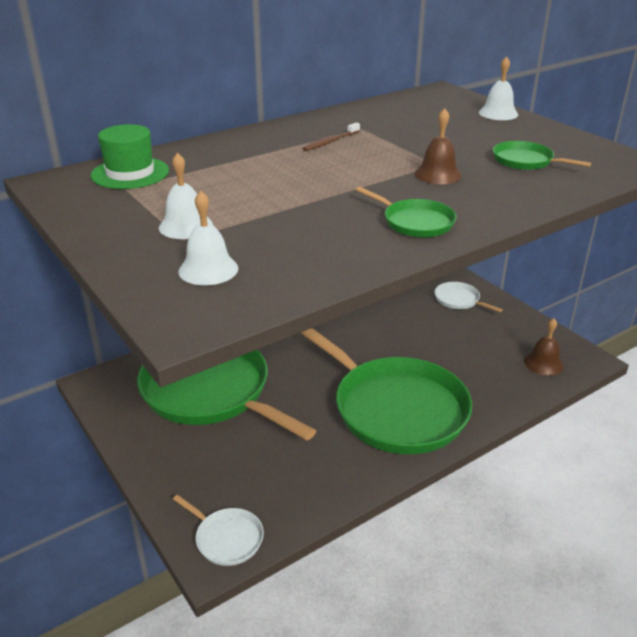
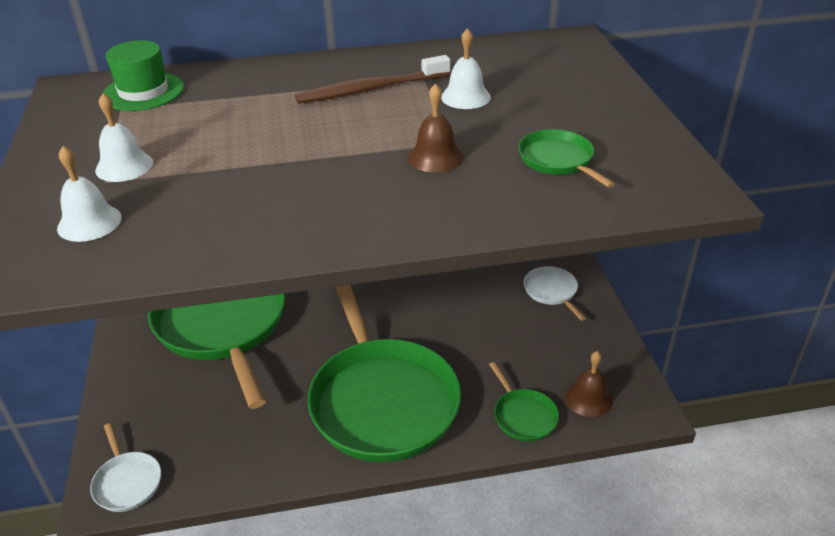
camera: 25 degrees right, 5 degrees up
(330, 142) = (370, 89): brown toothbrush -> brown toothbrush, size x1.82
(415, 222) = (340, 215): green pan -> green pan (523, 416)
(498, 113) = (604, 84): white bell -> white bell (465, 97)

